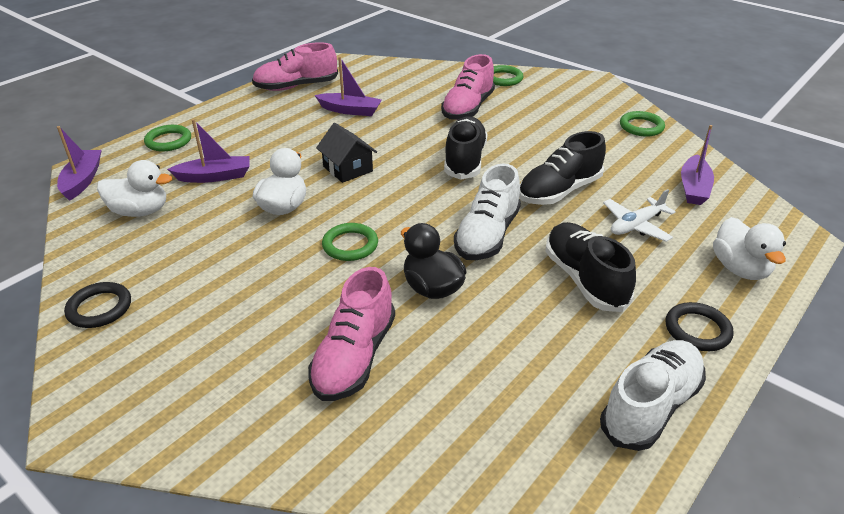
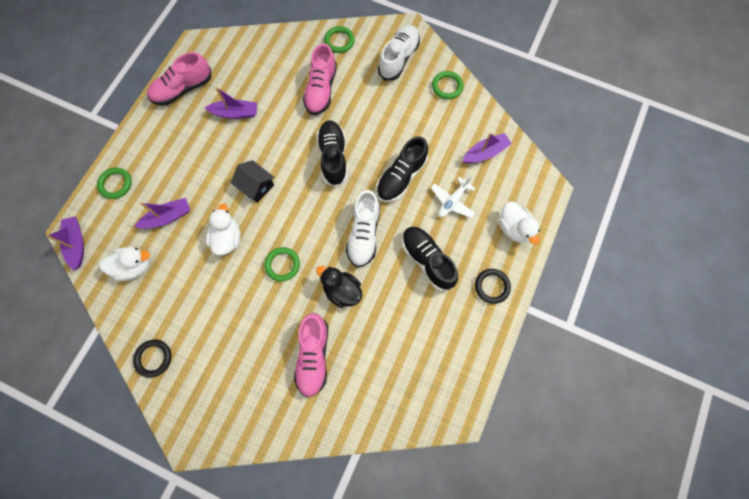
camera: 15 degrees left, 35 degrees up
(650, 406) = (471, 349): white shoe -> white shoe (398, 58)
(693, 188) = (485, 153): purple boat -> purple boat turned 120 degrees counterclockwise

